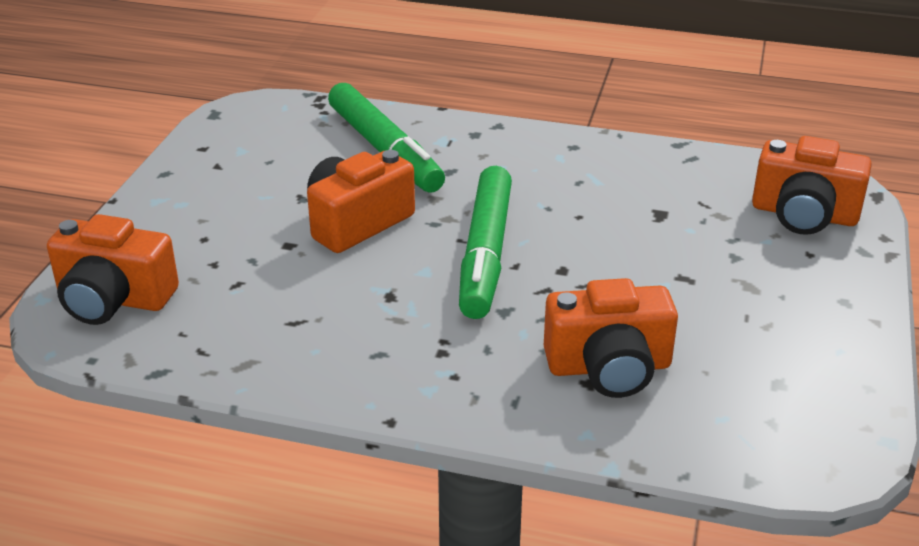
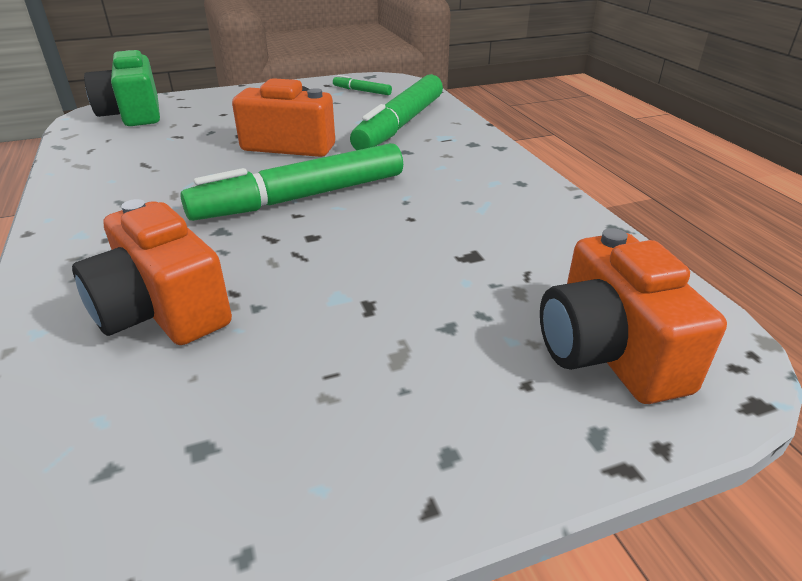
camera: 55 degrees right, 0 degrees up
(113, 299) = (133, 114): orange camera -> green camera
(257, 135) = (362, 91): none -> green marker

